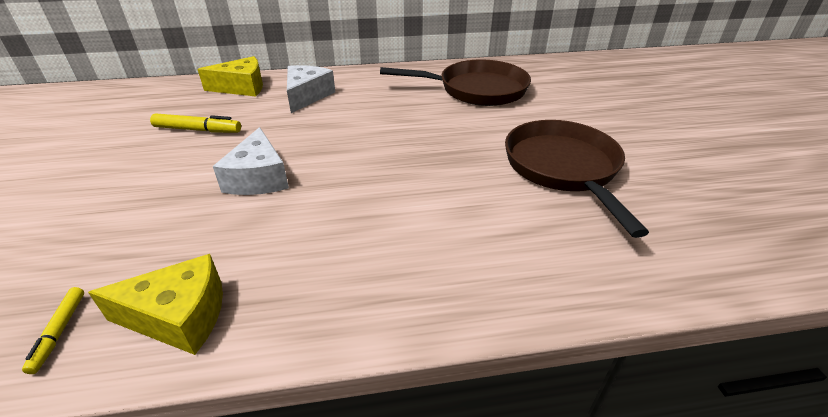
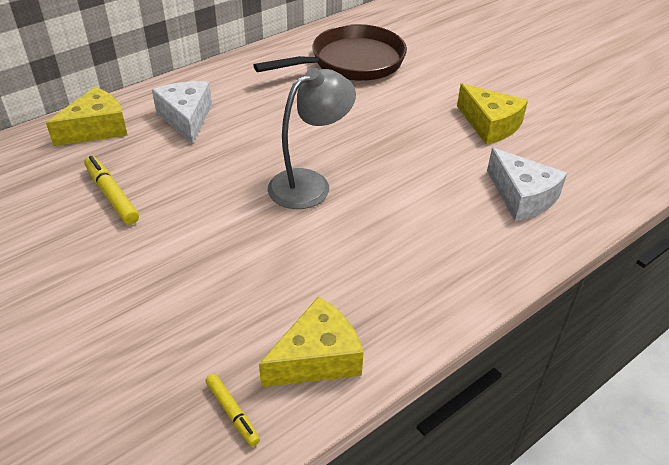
camera: 30 degrees left, 5 degrees up
(198, 130) = (112, 195): yellow marker -> yellow marker turned 105 degrees counterclockwise
(258, 178) = (242, 223): white cheese -> white cheese (522, 197)
(344, 166) = (310, 184): none -> grey lamp
(564, 169) = (490, 125): brown pan -> yellow cheese

